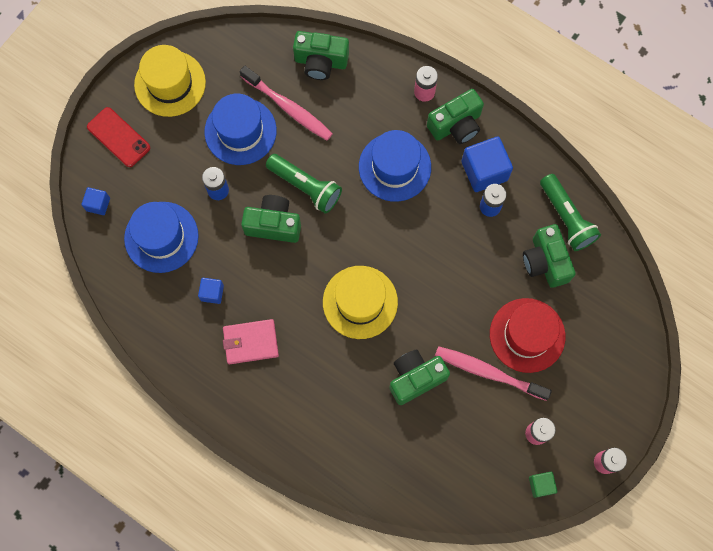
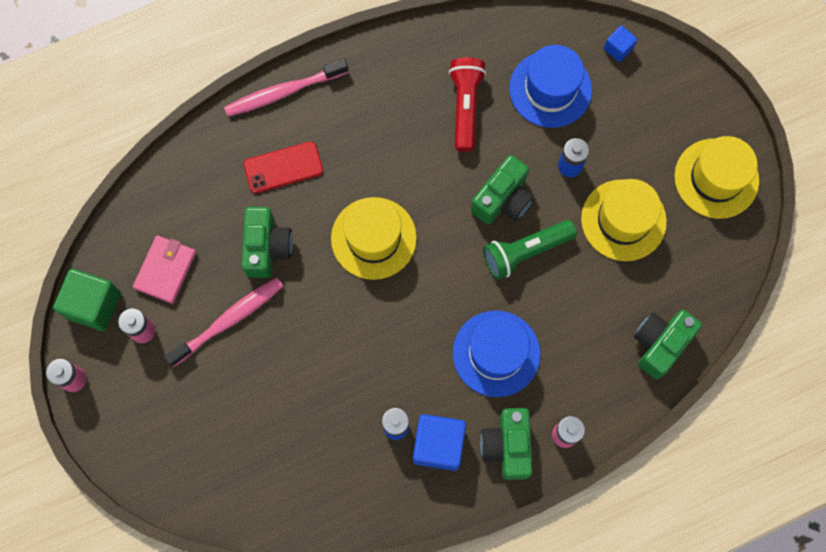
camera: 120 degrees right, 0 degrees up
(118, 137) = (681, 101): red phone -> red phone (283, 167)
(212, 293) = (465, 107): blue cube -> red flashlight
(240, 131) = (623, 220): blue hat -> yellow hat
(250, 342) = (395, 116): pink wallet -> pink wallet (165, 270)
(288, 107) = (624, 282): pink toothbrush -> pink toothbrush (283, 92)
(527, 335) = (241, 381): red hat -> none
(541, 485) = (93, 305): green cube -> green cube, size x1.88
(545, 262) = (303, 447): green camera -> none
(566, 218) = (336, 500): green flashlight -> none

